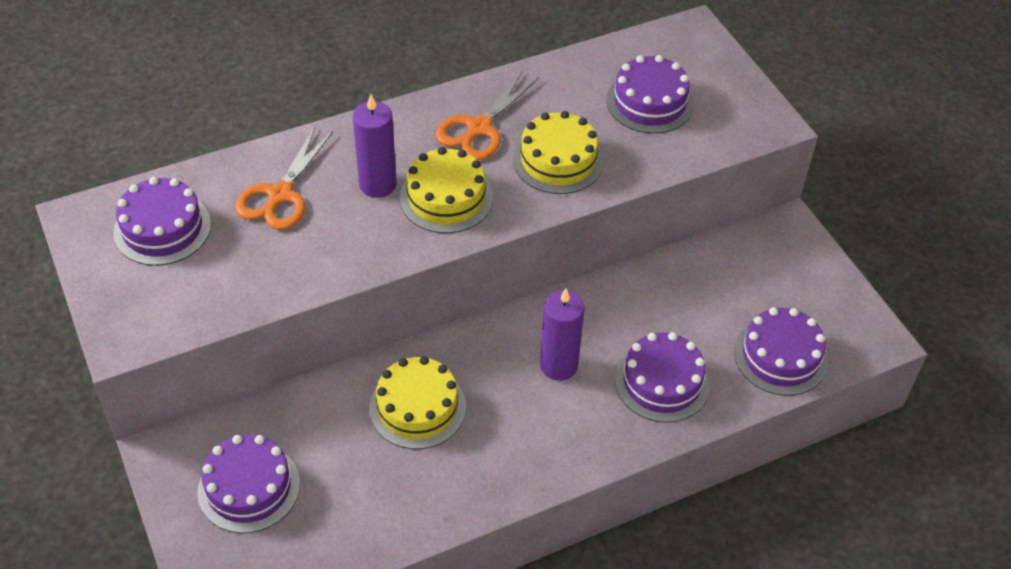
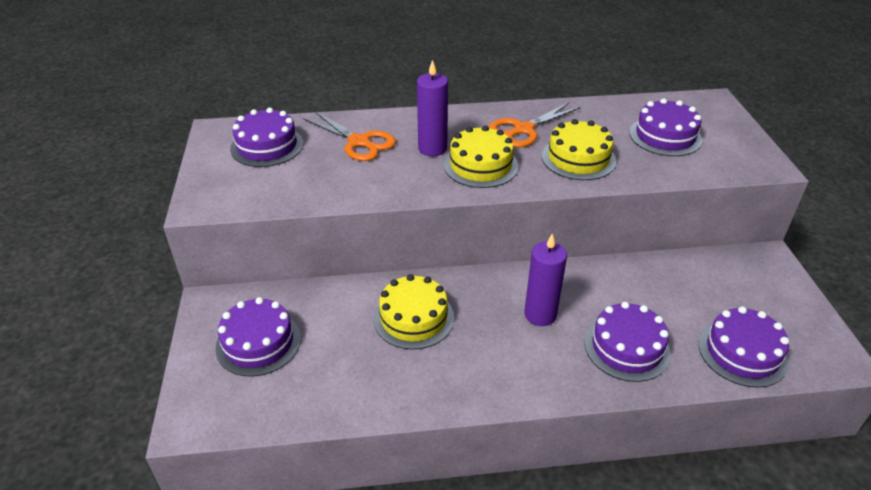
camera: 20 degrees right, 10 degrees down
(280, 194) = (359, 142): orange scissors -> orange scissors turned 90 degrees counterclockwise

